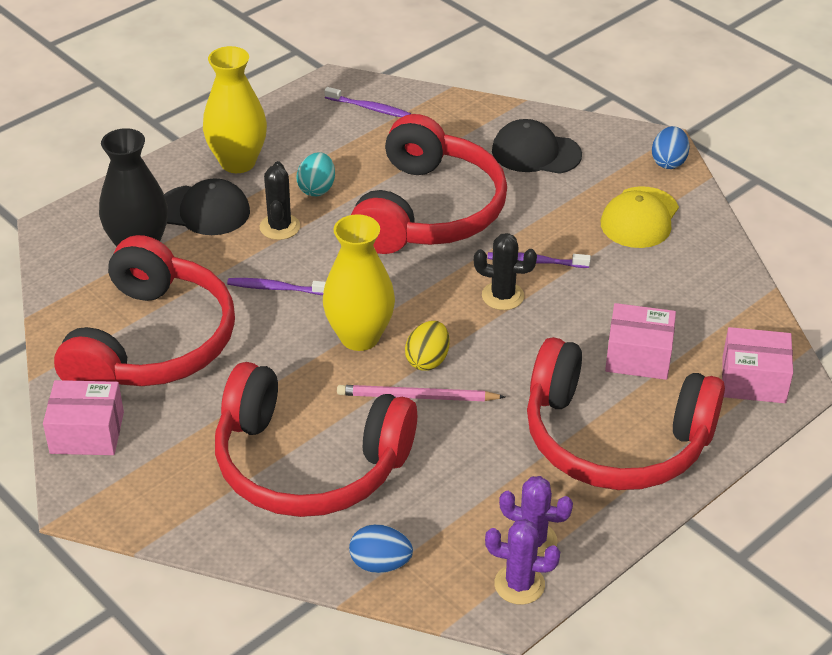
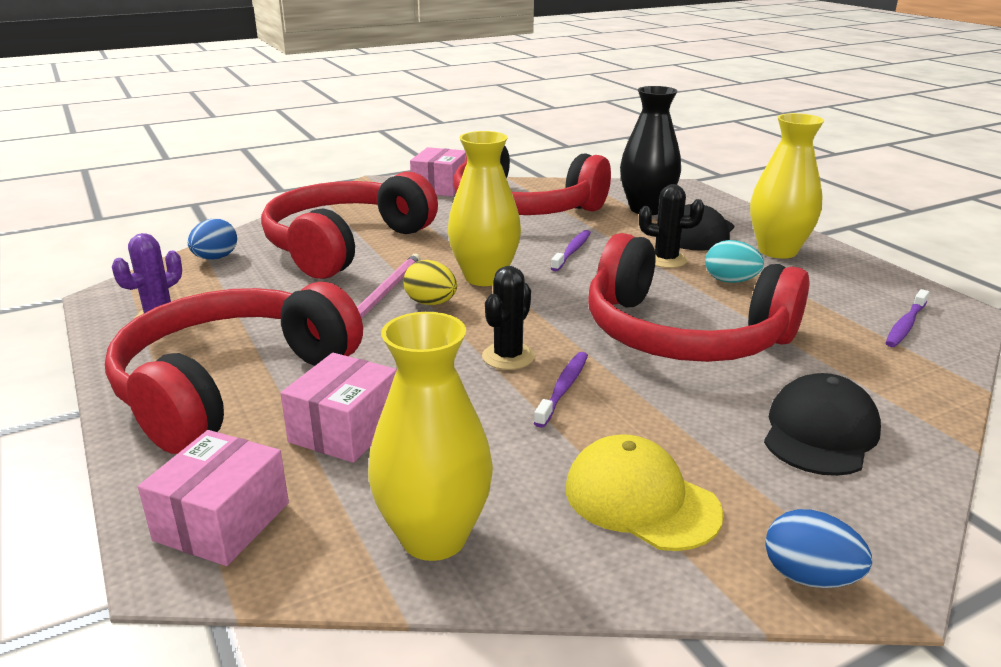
camera: 105 degrees right, 15 degrees down
(519, 584) = (123, 306): purple cactus -> none
(715, 290) = (434, 537): none -> yellow vase

